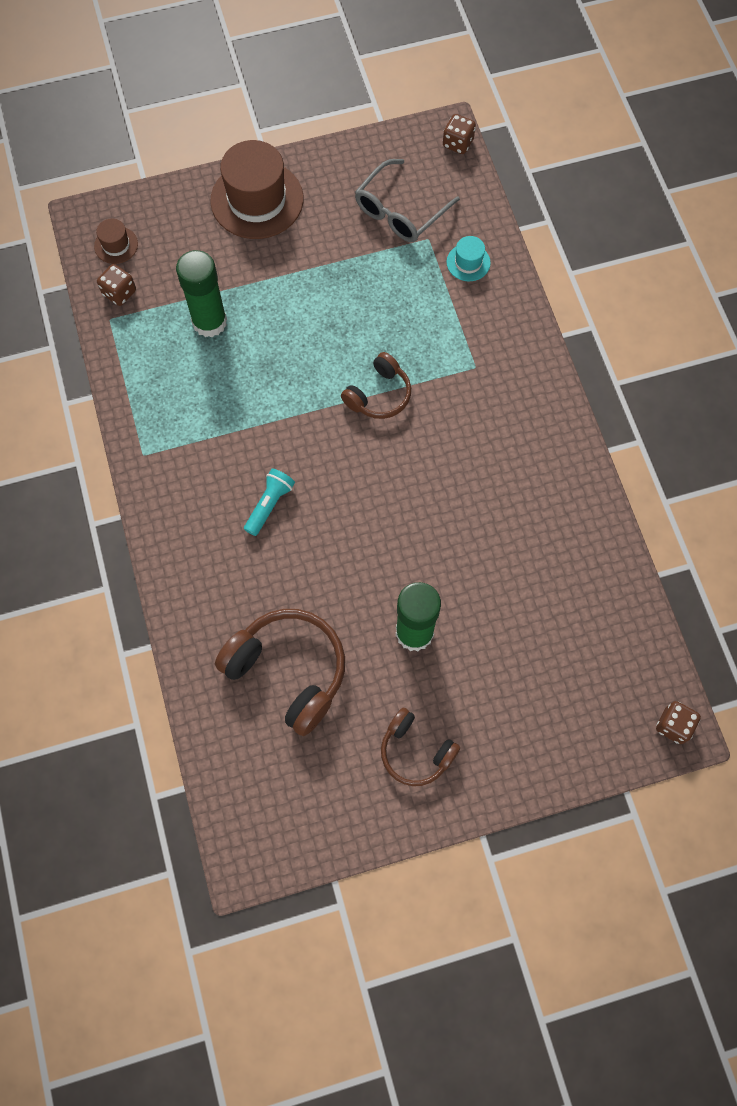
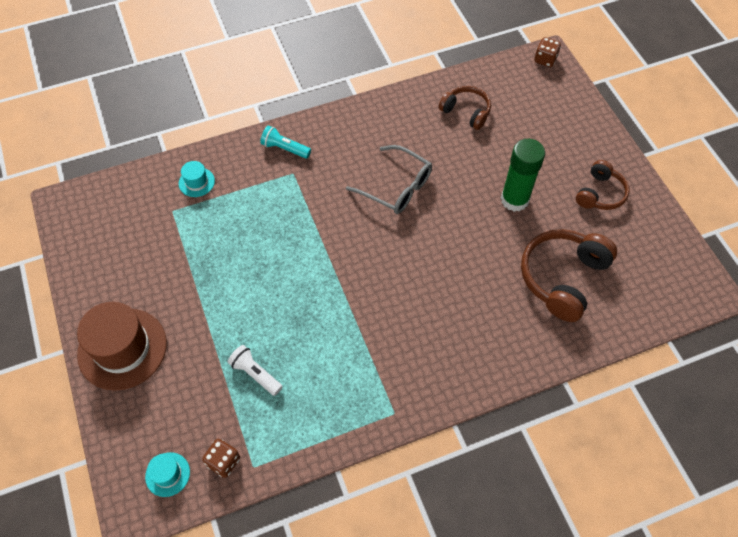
camera: 95 degrees left, 10 degrees down
(116, 245) = (167, 474): brown hat -> turquoise hat
(209, 322) = (255, 374): green glue stick -> white flashlight
(269, 505) = (428, 305): turquoise flashlight -> turquoise flashlight (285, 149)
(379, 395) = (321, 236): brown headphones -> brown headphones (466, 112)
(400, 211) = (143, 233): grey glasses -> grey glasses (397, 187)
(458, 143) = (75, 195): brown dice -> none

